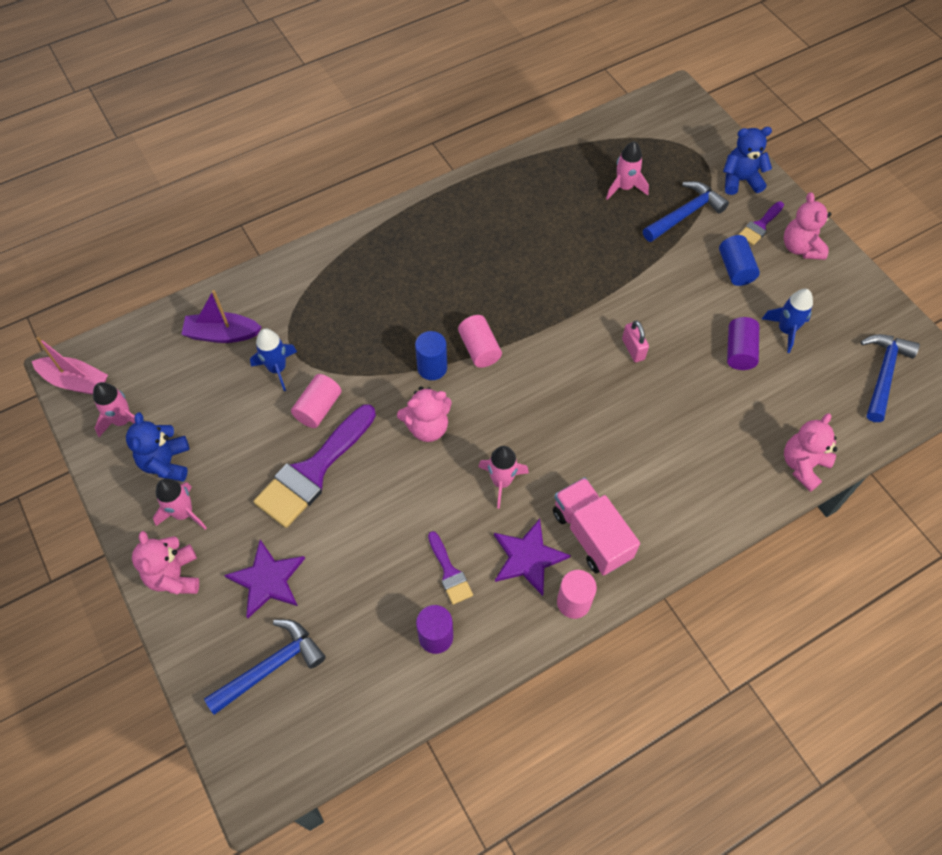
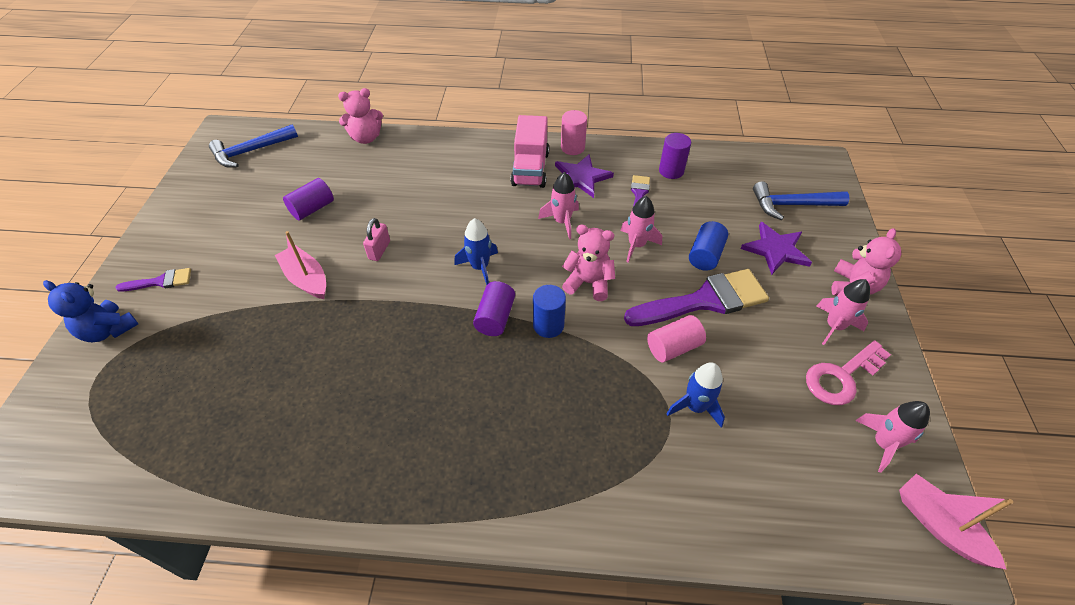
camera: 145 degrees left, 10 degrees down
(166, 463) = (842, 376): blue teddy bear -> pink key
(222, 334) = (741, 483): purple boat -> none
(479, 349) = (495, 318): pink cylinder -> purple cylinder
(624, 187) = (203, 391): pink rocket -> pink rocket (636, 245)
(659, 291) = (306, 279): none -> pink boat
(685, 214) = (195, 329): blue hammer -> none
(735, 269) = (230, 261): blue cylinder -> blue cylinder (705, 255)
(786, 330) = (264, 203): blue rocket -> blue rocket (480, 267)
(800, 248) = (164, 247): pink teddy bear -> none

